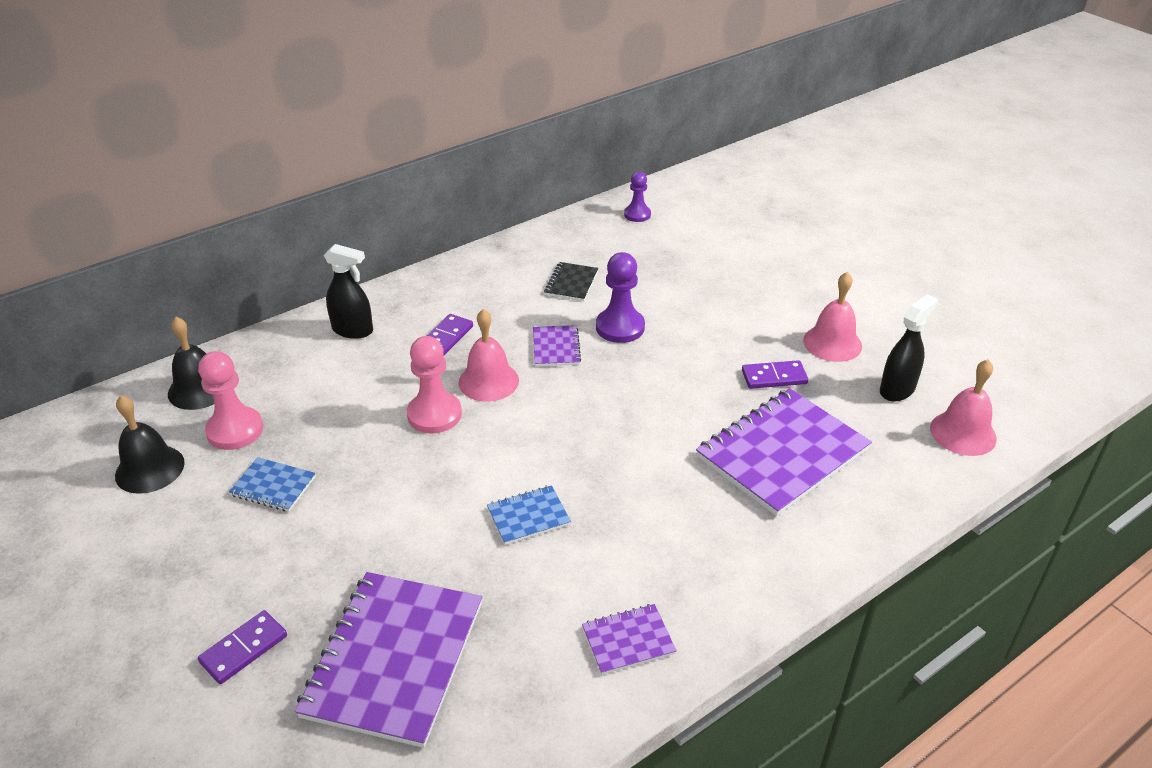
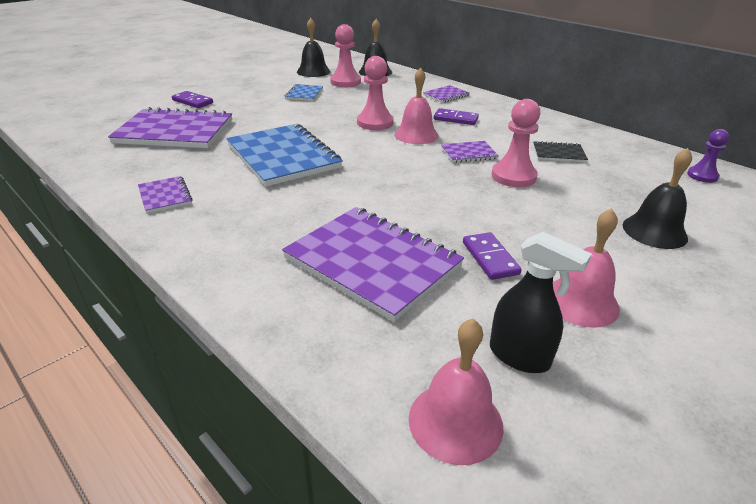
camera: 80 degrees right, 5 degrees down
(353, 330) = (446, 95): black spray bottle -> purple notebook
(528, 516) = (283, 157): blue notebook -> blue notebook, size x2.15
(620, 327) = (513, 176): purple pawn -> pink pawn
(733, 274) = (654, 231): none -> black bell

